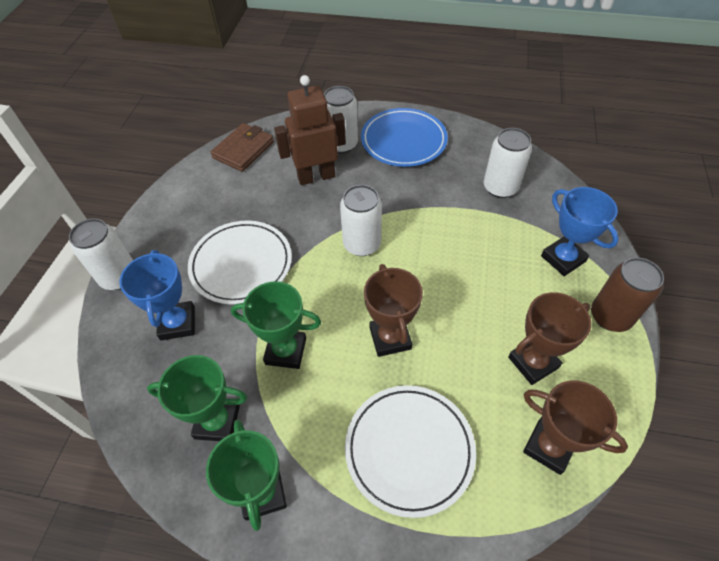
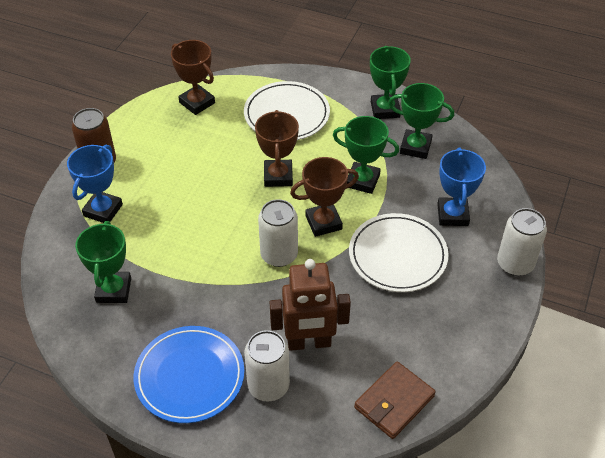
camera: 170 degrees left, 5 degrees down
(500, 188) = (114, 290): white can -> green trophy
(533, 362) = (178, 145): brown trophy -> brown trophy (323, 222)
(563, 259) = (103, 210): blue trophy -> blue trophy turned 45 degrees clockwise

